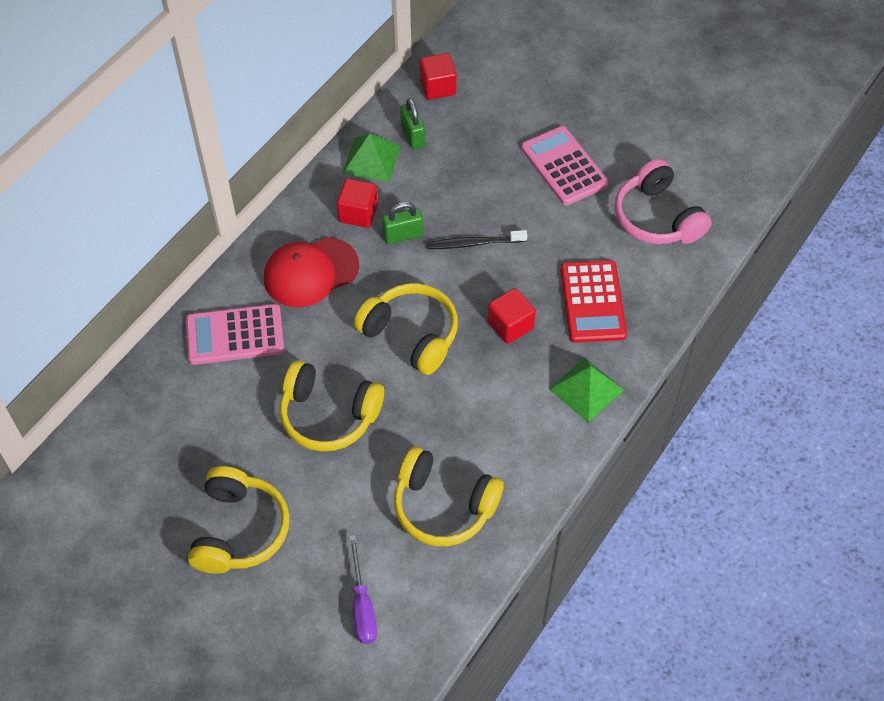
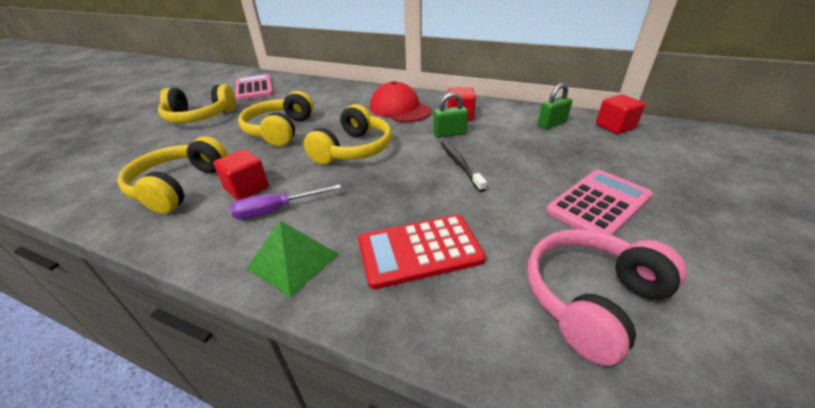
camera: 80 degrees right, 20 degrees down
(235, 335) = (344, 96): pink calculator -> pink calculator (254, 88)
(362, 605) = (110, 163): purple screwdriver -> purple screwdriver (276, 210)
(371, 159) = (513, 113): green pyramid -> none
(403, 235) = (449, 134): green padlock -> green padlock turned 75 degrees counterclockwise
(510, 325) = (373, 196): red cube -> red cube (247, 188)

